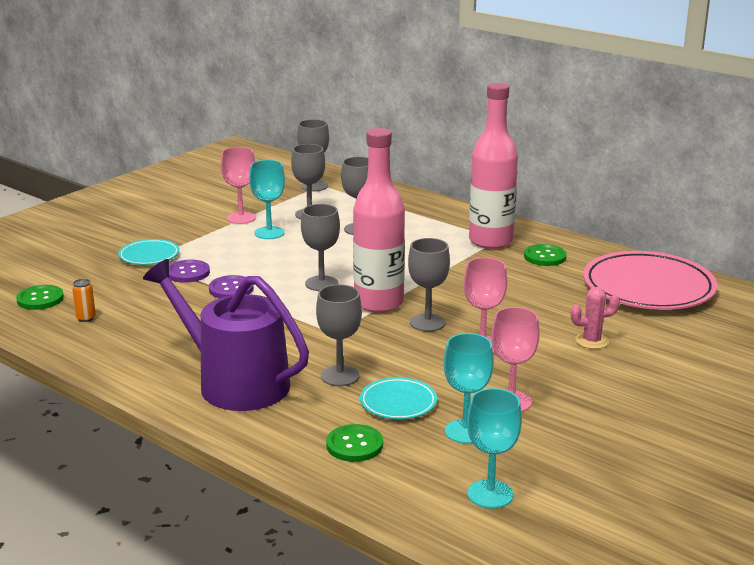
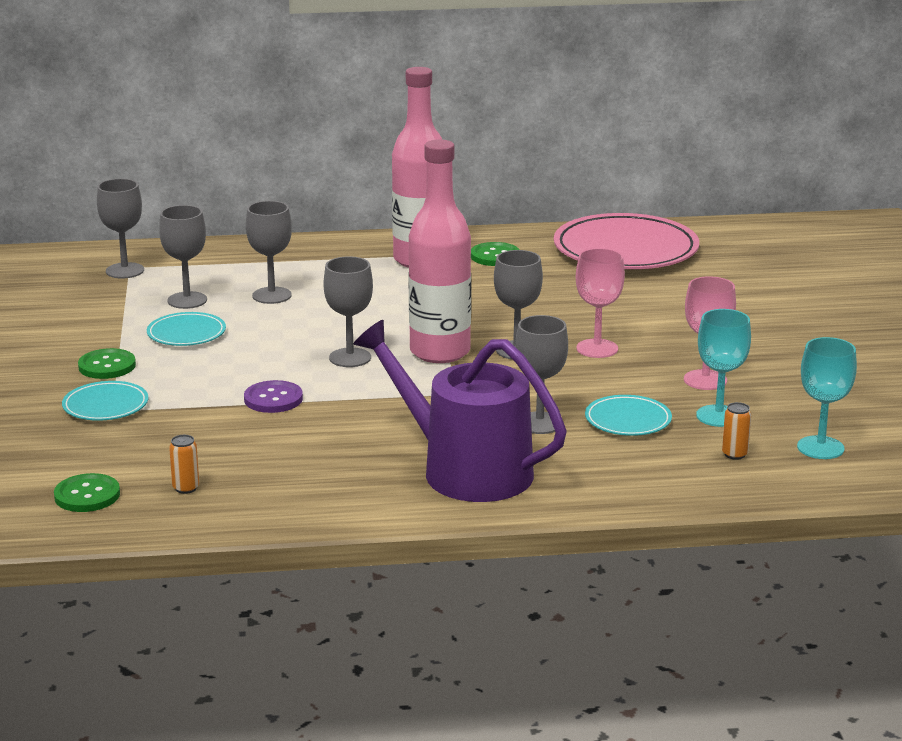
camera: 45 degrees left, 0 degrees up
(188, 273) = (191, 404): purple button -> none
(235, 383) = (465, 470): purple watering can -> purple watering can turned 45 degrees clockwise
(241, 218) = (119, 331): pink goblet -> none
(269, 233) = (186, 333): turquoise goblet -> turquoise plate
(354, 445) = (663, 465): green button -> green button (107, 366)
(418, 464) = (734, 454): none -> orange can
(591, 341) = (669, 310): pink cactus -> none

